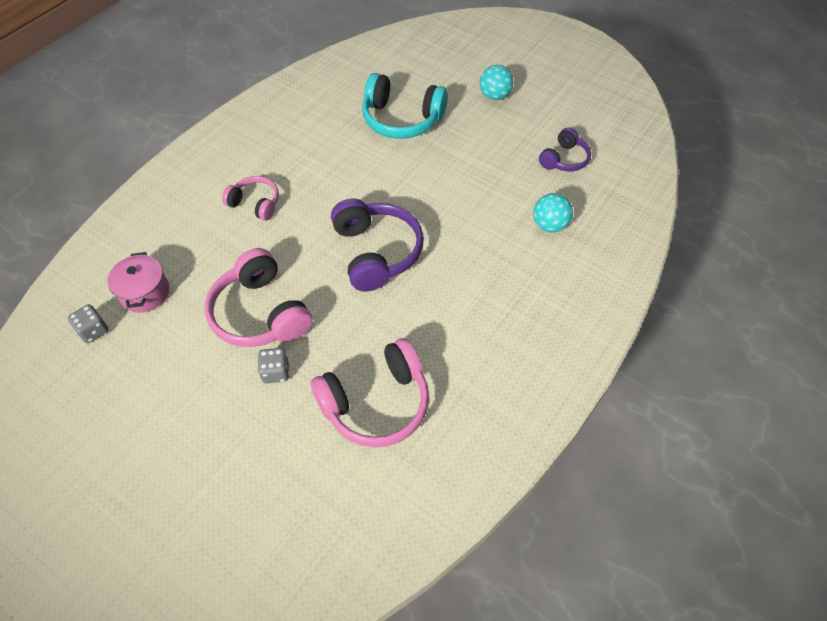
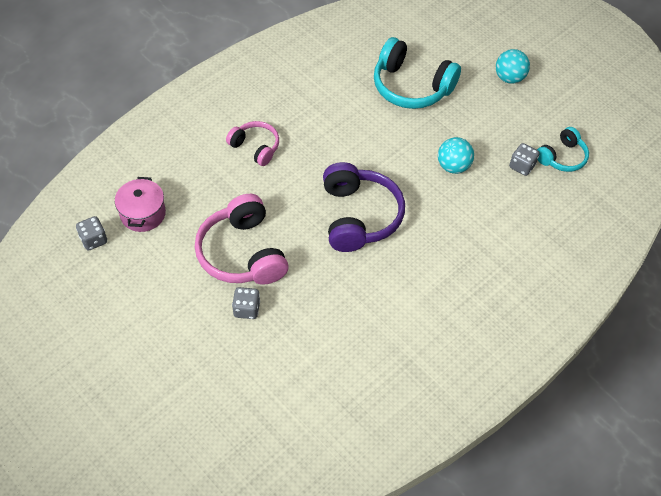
camera: 10 degrees right, 0 degrees up
(376, 403) = (330, 355): pink headphones -> none
(528, 174) = (522, 166): none -> grey dice
(549, 225) = (530, 221): turquoise ball -> turquoise ball (453, 166)
(564, 159) = (562, 157): purple headphones -> turquoise headphones

